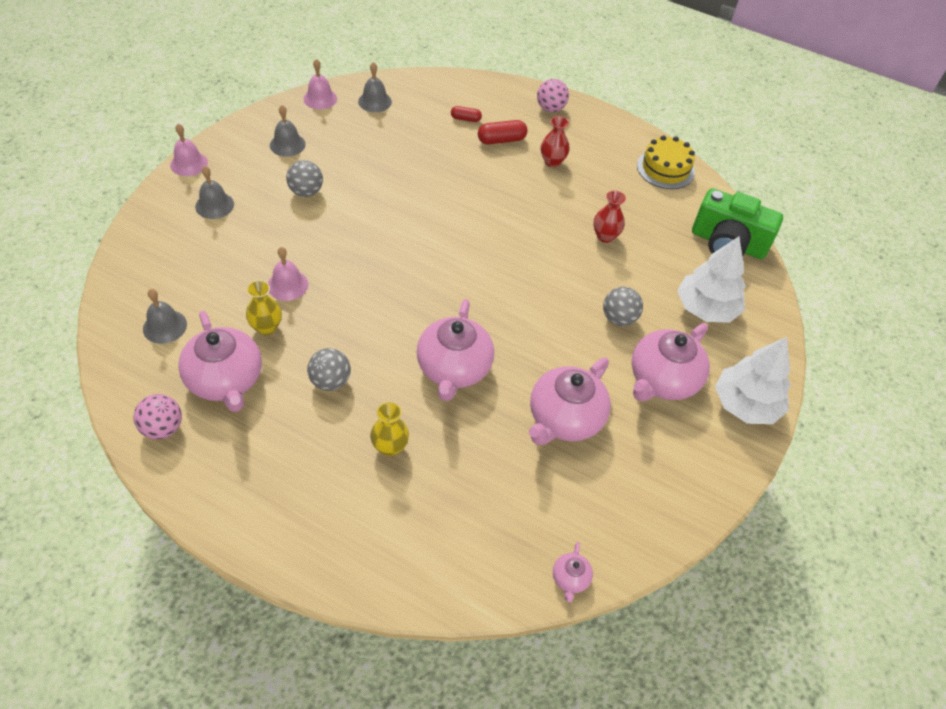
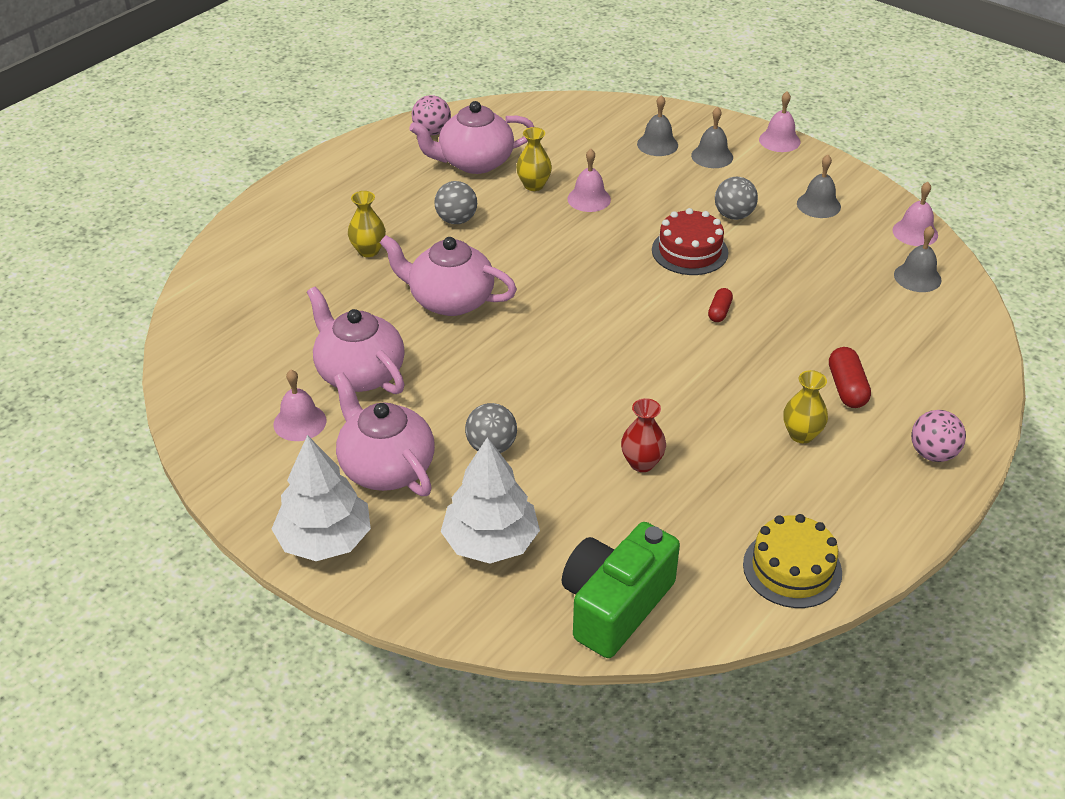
camera: 105 degrees right, 10 degrees down
(165, 326) = (546, 131): grey bell -> grey bell (657, 144)
(359, 217) = (689, 251): none -> red cake
(465, 119) = (891, 358): red capsule -> red capsule (719, 312)
(552, 162) = (801, 434): red vase -> yellow vase
(570, 579) = (182, 347): pink teapot -> none
(636, 450) = (300, 422): none -> pink bell

